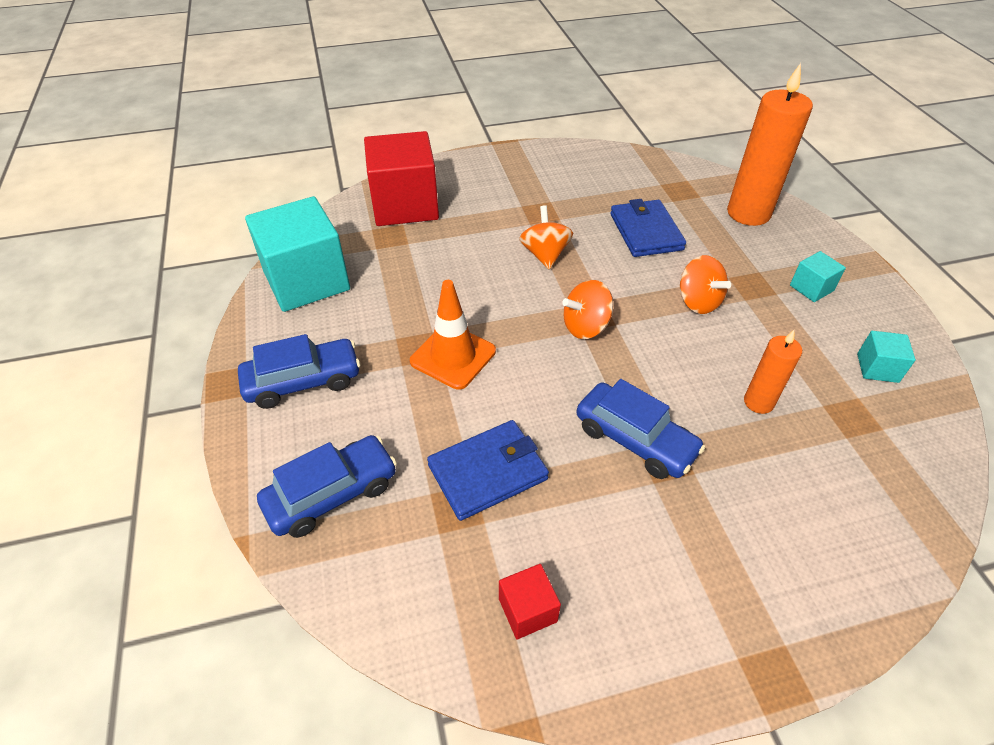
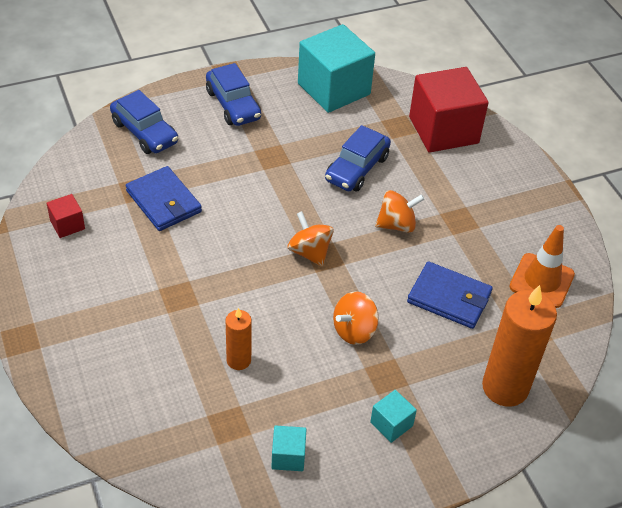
camera: 80 degrees right, 0 degrees up
(453, 356) = (266, 176): orange traffic cone -> orange traffic cone (541, 280)
(635, 439) = (195, 279): blue car -> blue car (357, 168)
(645, 232) = (449, 298): blue wallet -> blue wallet turned 45 degrees clockwise

